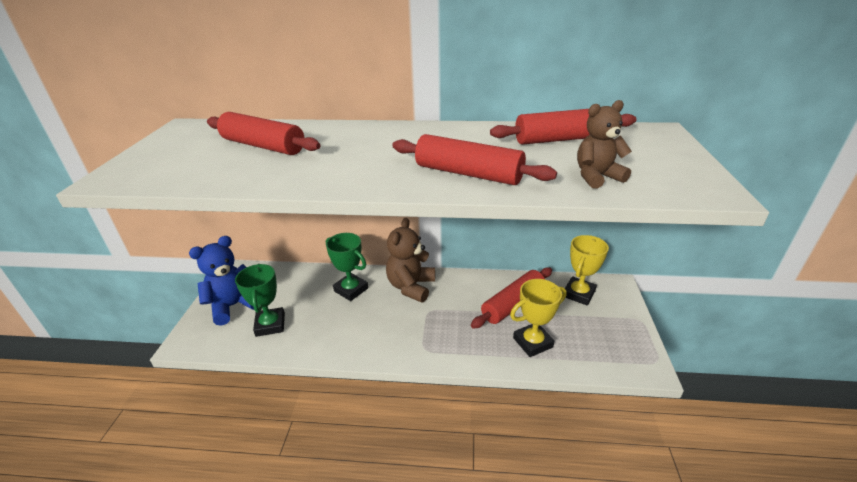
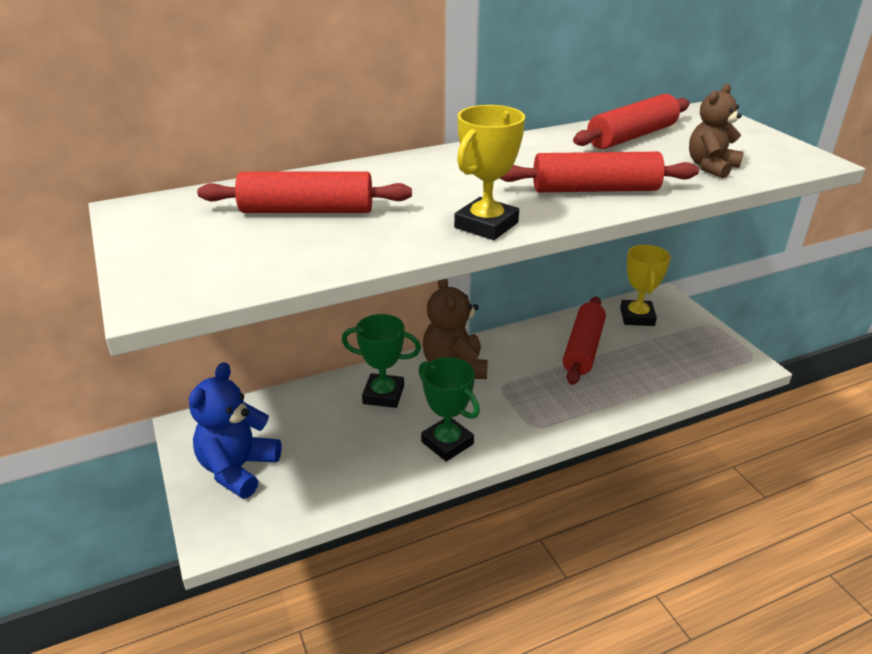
camera: 30 degrees left, 0 degrees up
(270, 325) = (318, 471): green trophy -> green trophy (447, 443)
(532, 342) = (635, 379): yellow trophy -> yellow trophy (486, 225)

